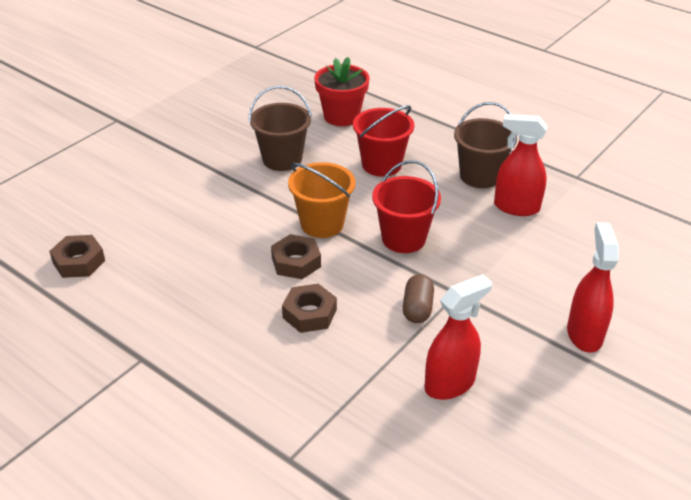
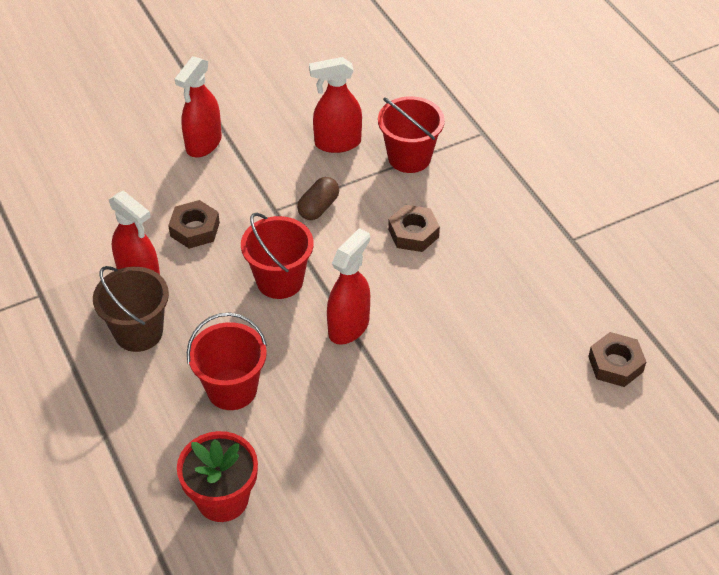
camera: 155 degrees left, 10 degrees up
(282, 159) = (342, 442): brown bucket -> none
(296, 262) = (399, 289): brown nut -> brown nut (195, 229)
(322, 224) = (349, 326): orange bucket -> red spray bottle
(359, 394) = (409, 157): none -> red bucket

